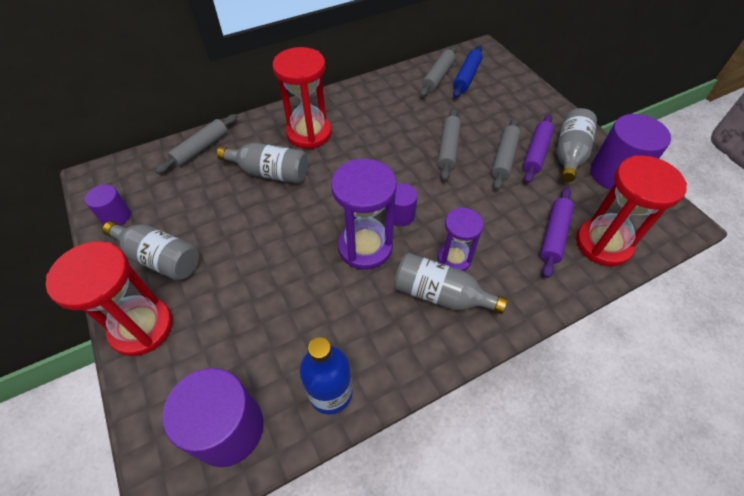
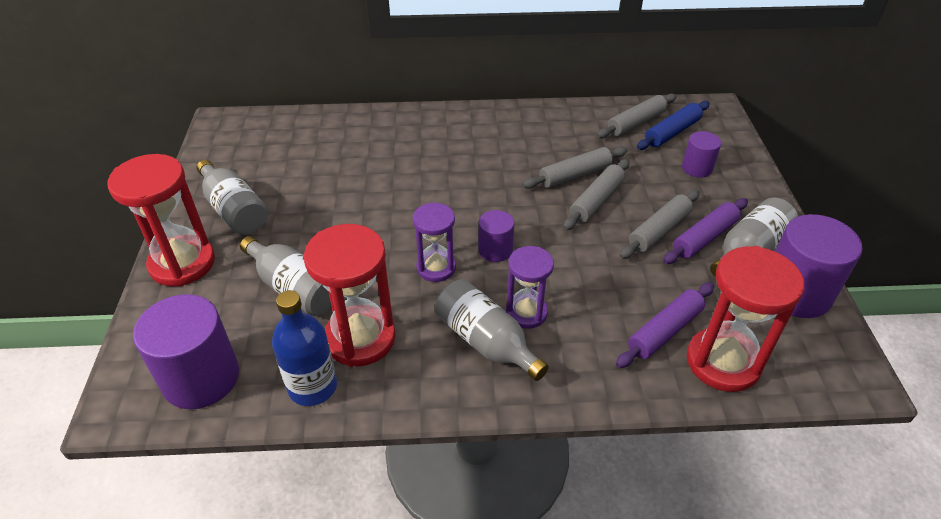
camera: 25 degrees right, 10 degrees down
(116, 216) = (219, 161): purple cylinder -> purple cylinder (697, 168)
(201, 149) = (332, 125): grey rolling pin -> grey rolling pin (575, 175)
(270, 173) = (385, 167): grey bottle -> grey bottle (294, 288)
(309, 133) = (449, 141): red hourglass -> red hourglass (360, 338)
(365, 247) = (436, 268): purple hourglass -> purple hourglass, size x0.61

